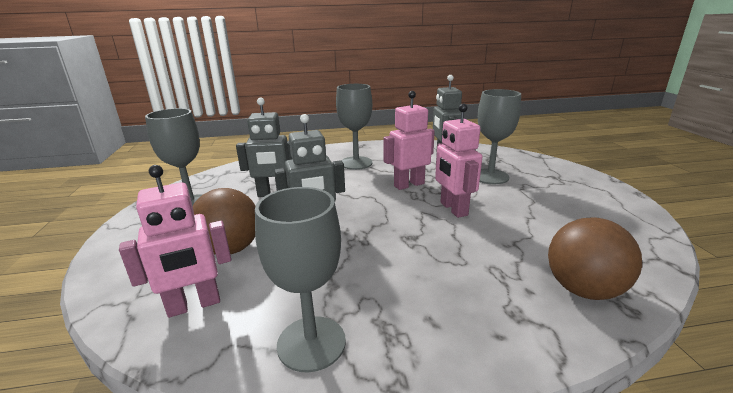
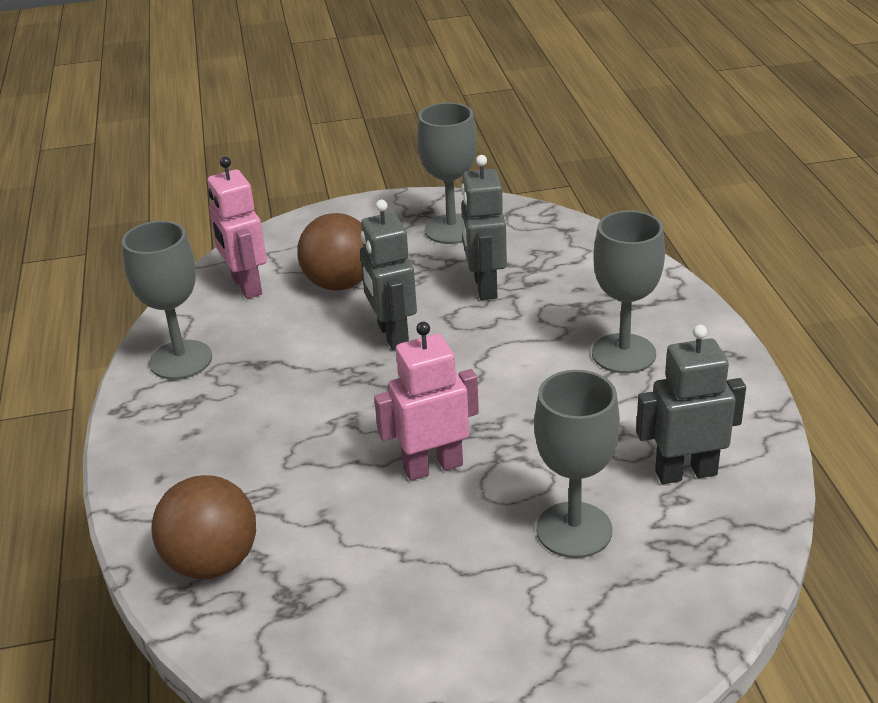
camera: 90 degrees right, 10 degrees up
(409, 185) = (526, 419): pink robot -> none

